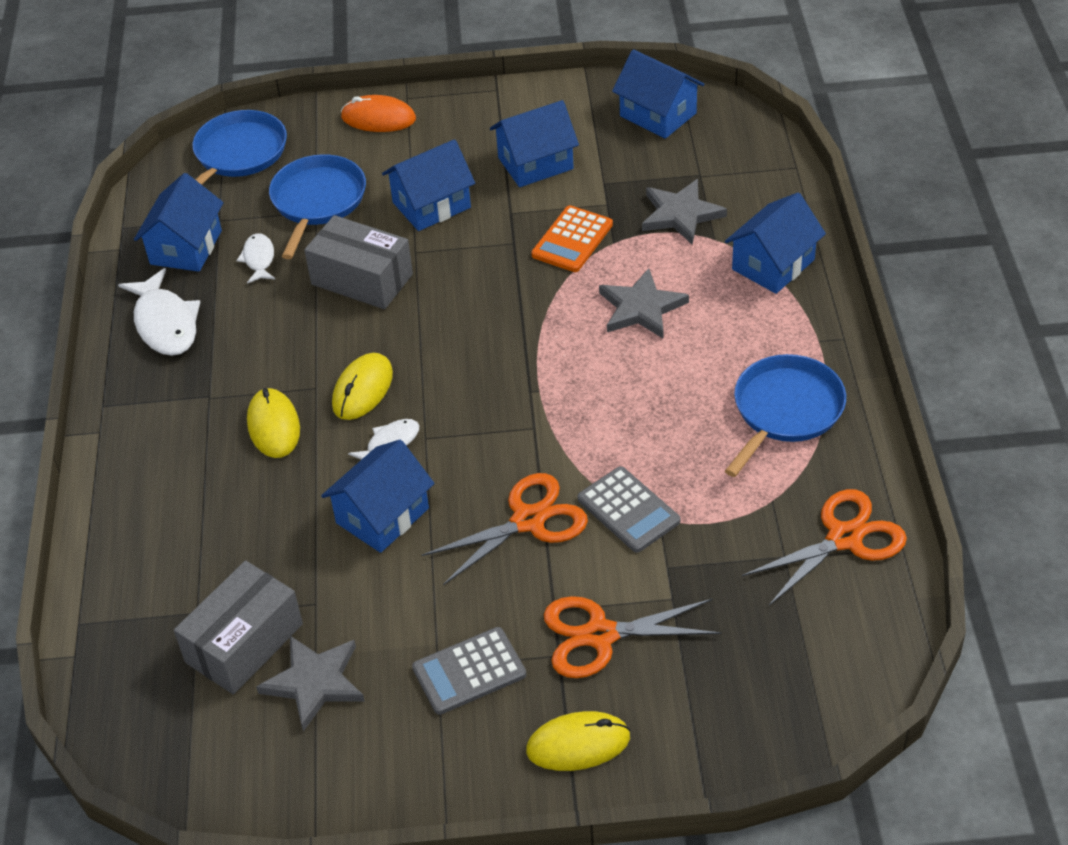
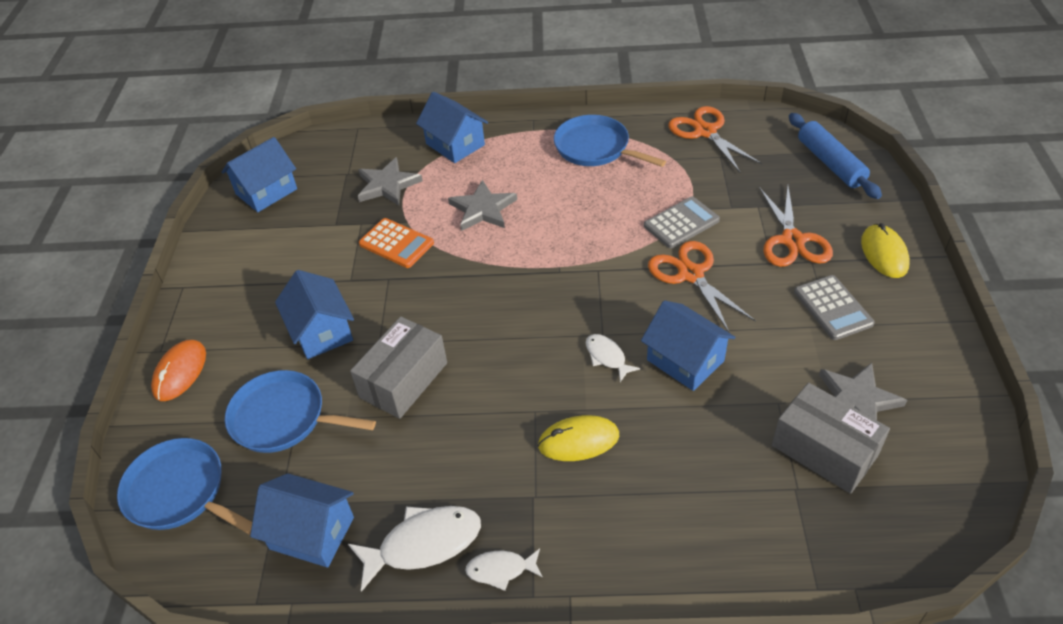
camera: 85 degrees left, 0 degrees up
(259, 259) = (351, 464): white fish -> white fish (501, 570)
(362, 389) = (542, 376): yellow mouse -> none
(535, 163) = (294, 263): blue house -> none
(785, 697) = (830, 163): none -> blue rolling pin

